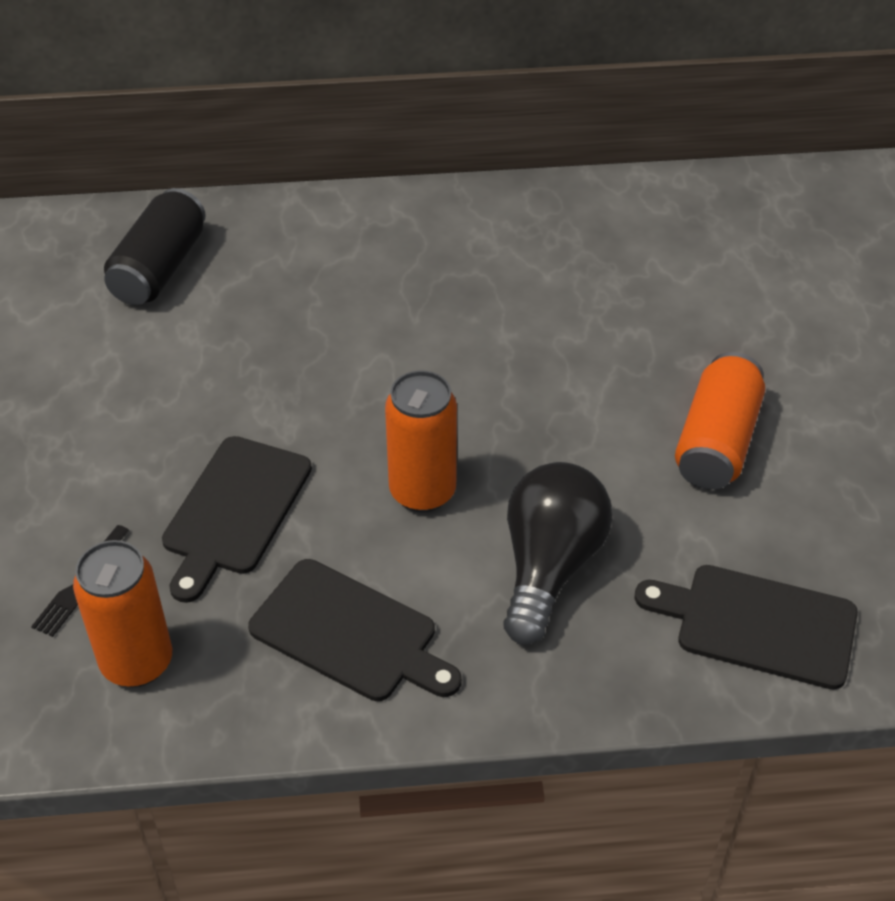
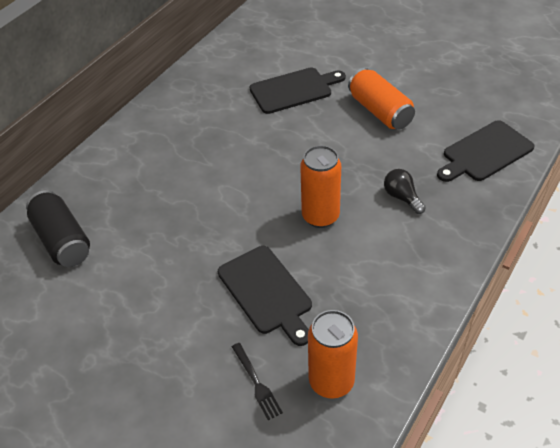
camera: 50 degrees left, 0 degrees up
(350, 634) = (383, 286): black cutting board -> black cutting board (294, 90)
(549, 566) = (402, 197): black light bulb -> black light bulb, size x0.53

